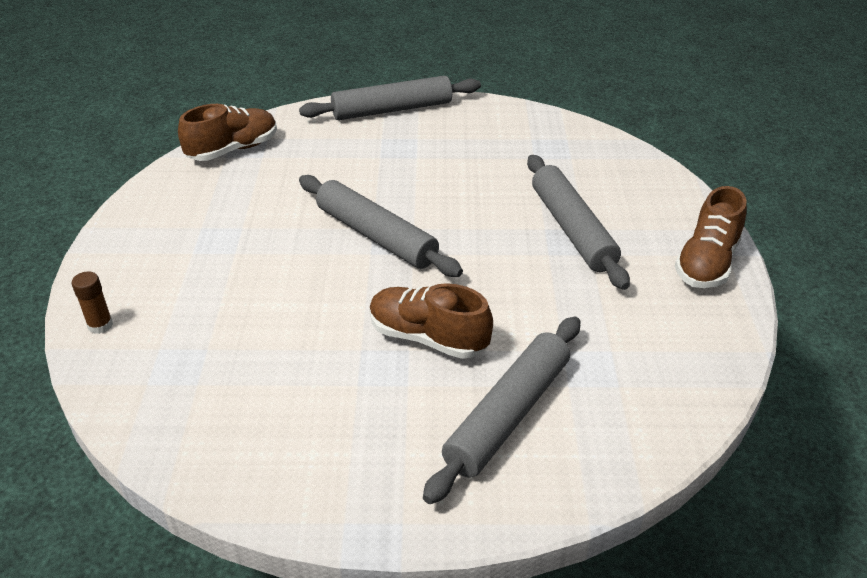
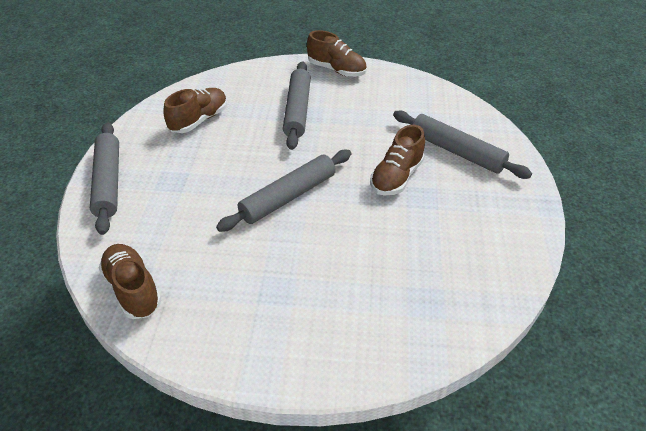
camera: 85 degrees left, 5 degrees up
(100, 325) = (381, 359): brown glue stick -> none
(522, 150) = (199, 120): none -> brown shoe
(572, 229) = (297, 110): grey rolling pin -> grey rolling pin turned 75 degrees counterclockwise

